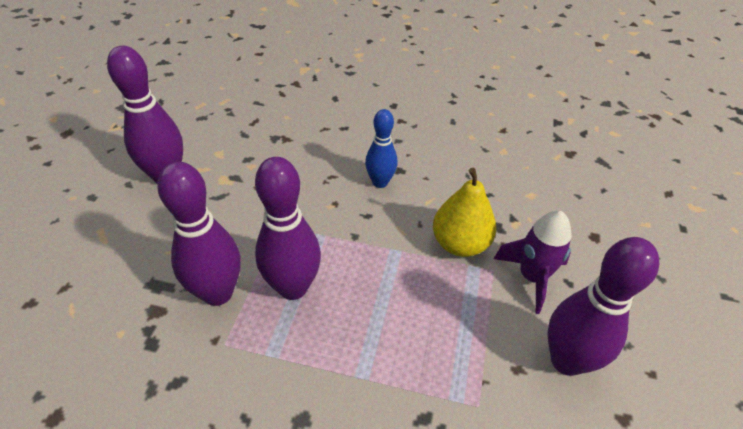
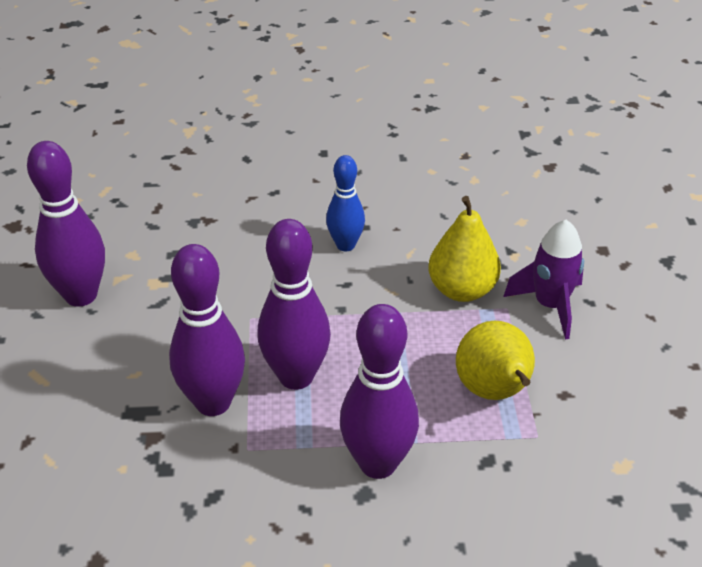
camera: 15 degrees left, 5 degrees down
(454, 348) = (494, 391): none -> yellow pear
(566, 360) = (610, 374): purple bowling pin -> purple bowling pin (378, 463)

